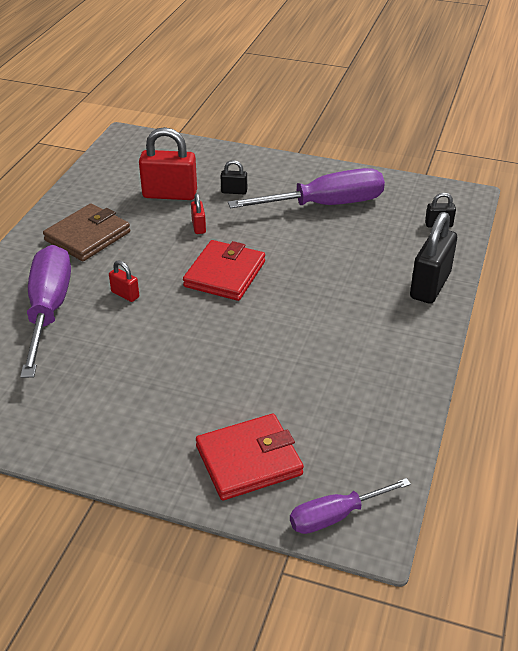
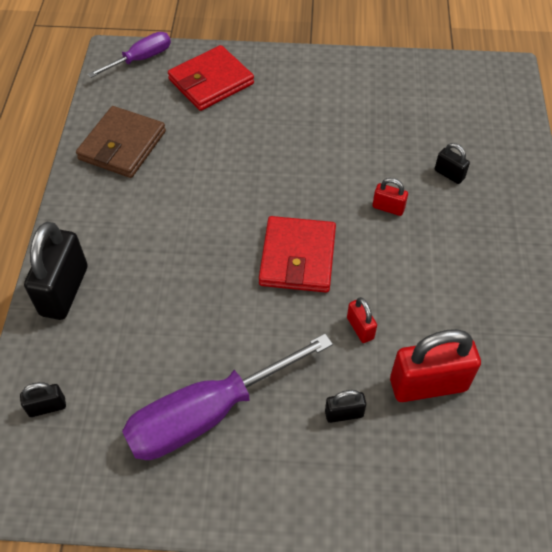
camera: 165 degrees right, 15 degrees up
(49, 310) = (449, 174): purple screwdriver -> black padlock
(88, 236) = (481, 281): brown wallet -> brown wallet (122, 145)

